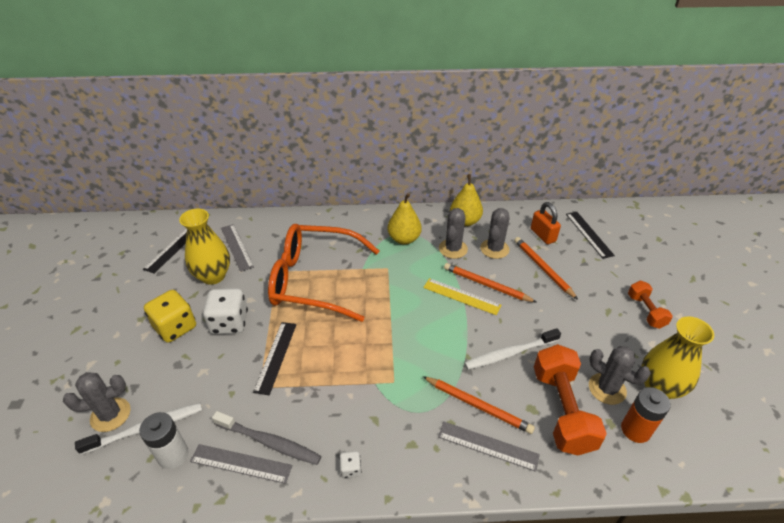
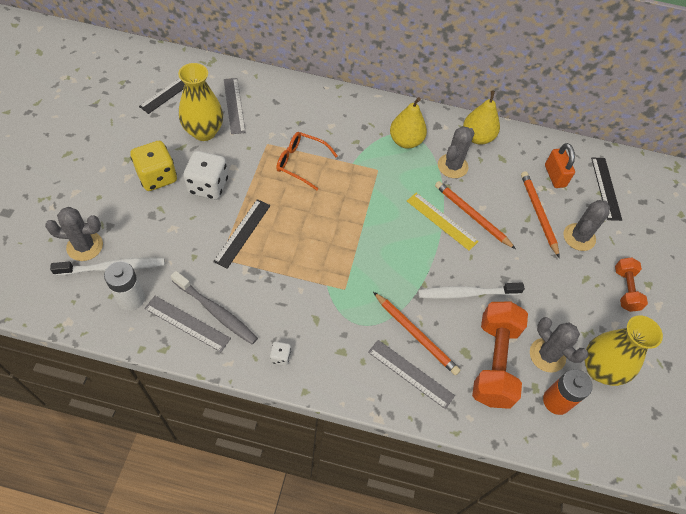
camera: 10 degrees right, 15 degrees up
(314, 280) = (300, 163): orange glasses -> orange glasses, size x0.49
(494, 249) = (496, 178): grey cactus -> grey cactus (579, 237)

